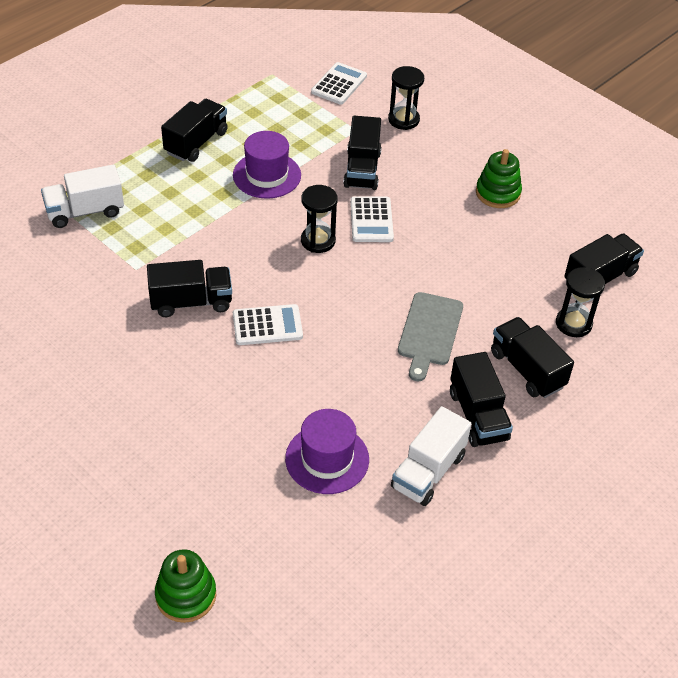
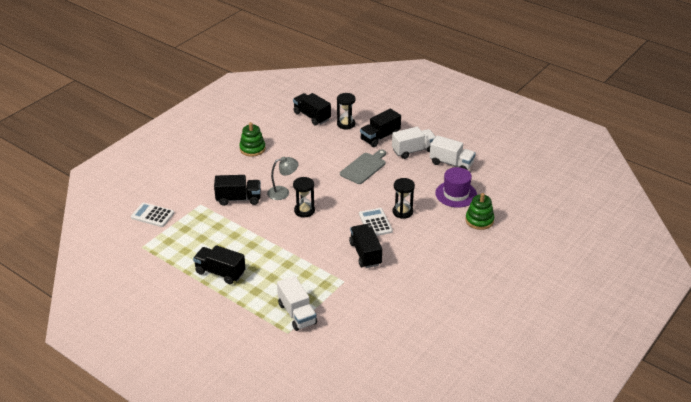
camera: 95 degrees left, 10 degrees down
(186, 595) = (548, 229): green stacking toy -> green stacking toy (479, 220)
(267, 175) = (249, 237): purple hat -> none
(371, 220) = (283, 192): white calculator -> grey lamp
(403, 120) = (189, 186): black hourglass -> black hourglass (402, 212)
(429, 332) = (364, 167): grey cutting board -> grey cutting board turned 60 degrees counterclockwise
(478, 415) = (413, 151): black truck -> white truck

